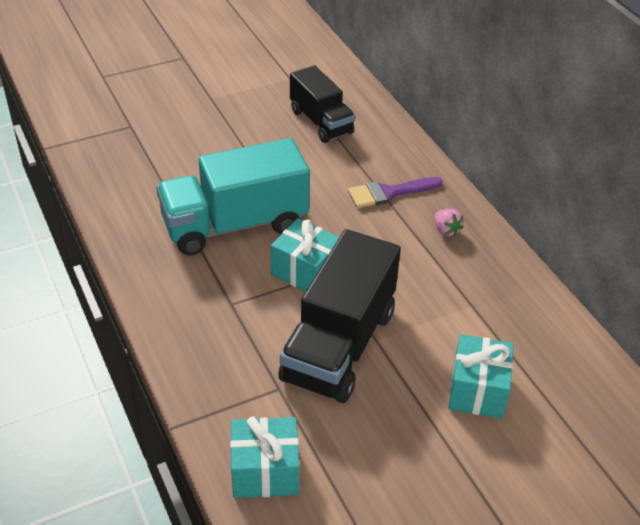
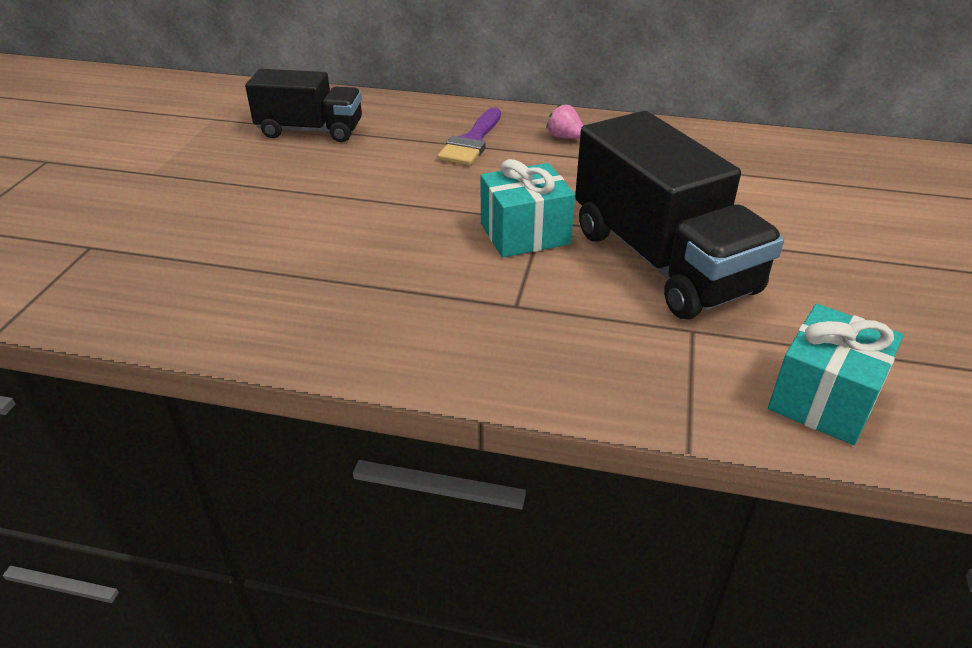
camera: 50 degrees left, 5 degrees down
(235, 224) = (386, 246): turquoise truck -> none
(446, 230) = (564, 137): pink strawberry -> pink strawberry turned 150 degrees counterclockwise
(477, 390) = (799, 211): turquoise gift -> none

